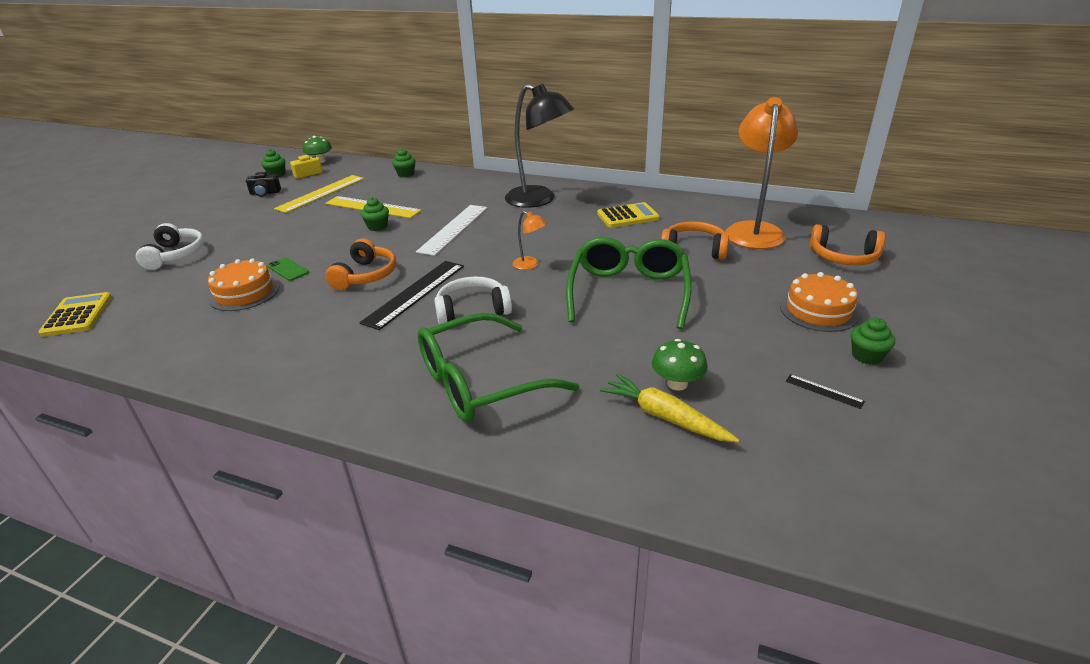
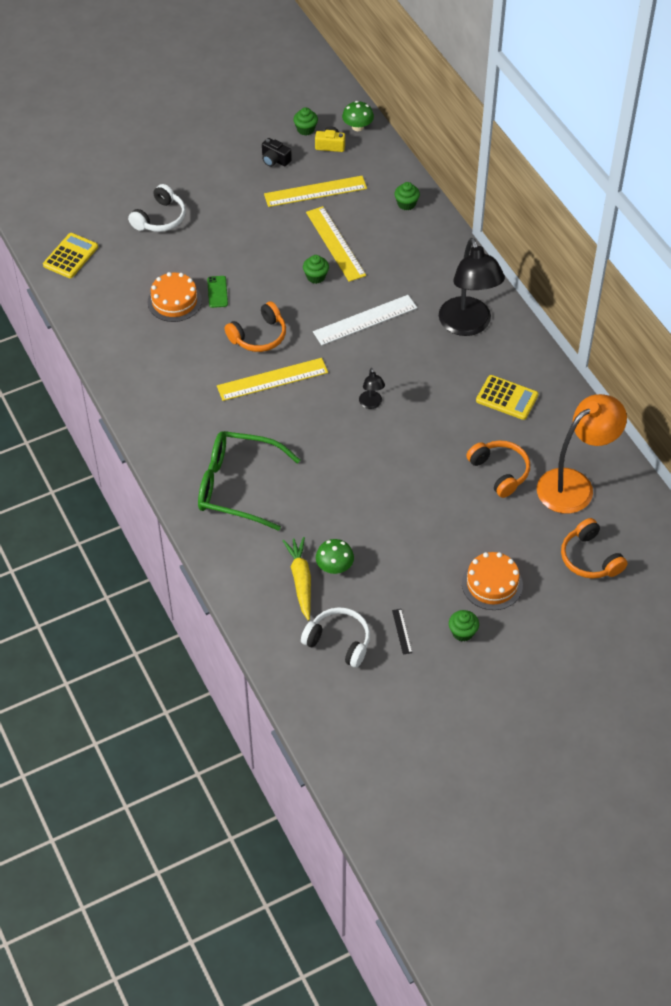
camera: 40 degrees right, 20 degrees up
(415, 293) = (272, 379): black ruler -> yellow ruler
(472, 310) = (290, 423): white headphones -> white headphones (339, 641)
(530, 265) = (371, 404): orange lamp -> black lamp
(628, 292) = (401, 479): green glasses -> none

